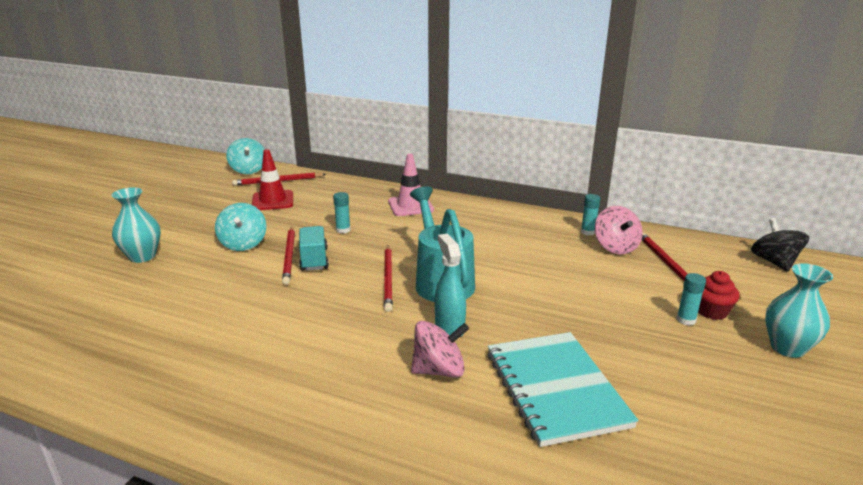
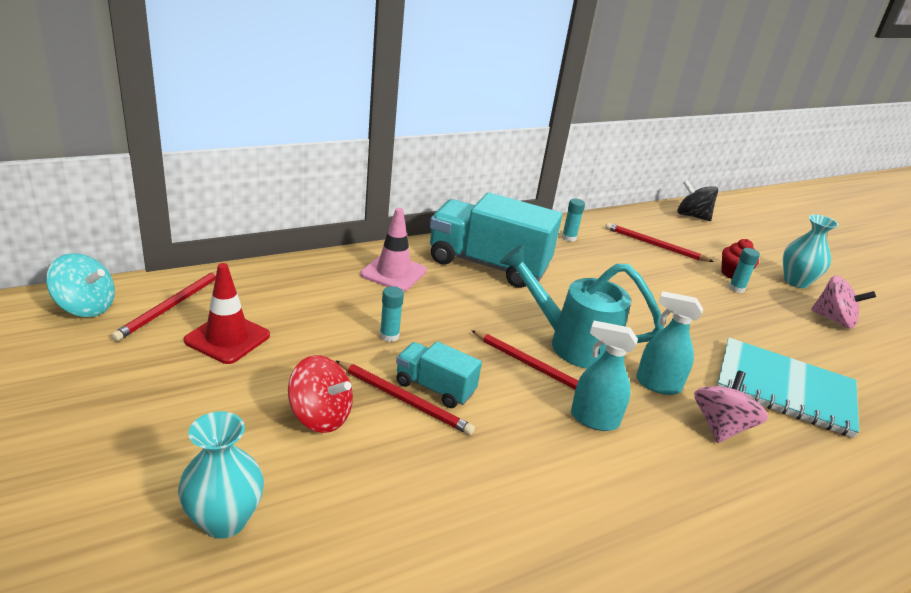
camera: 55 degrees left, 5 degrees up
(243, 244) = (320, 416): turquoise spinning top -> red spinning top
(363, 317) = (594, 419): none -> turquoise spray bottle
(482, 223) = (488, 265): none -> turquoise truck
(615, 247) = (607, 244): pink spinning top -> pink spinning top (833, 319)

